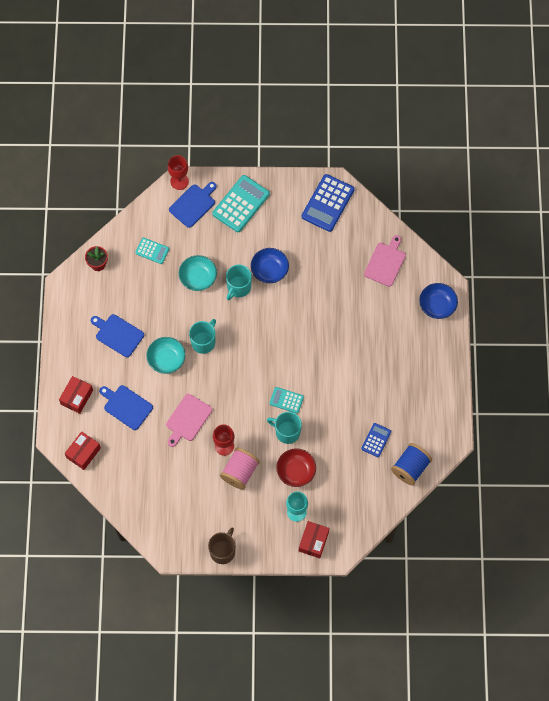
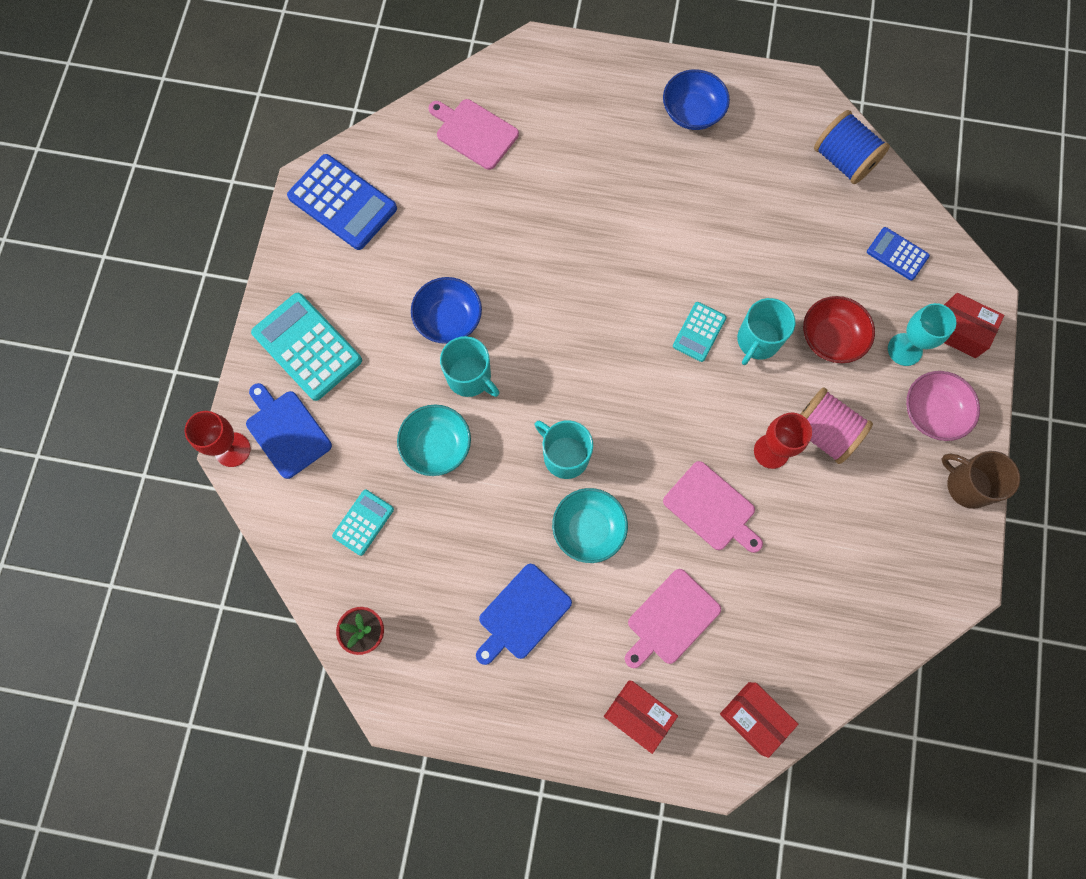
camera: 80 degrees left, 5 degrees up
(126, 406) = (671, 619): blue cutting board -> pink cutting board
(261, 529) = (932, 412): none -> pink bowl
(376, 440) = (789, 203): blue calculator -> blue calculator (897, 254)
(437, 305) = (567, 71): blue bowl -> blue bowl (692, 112)

